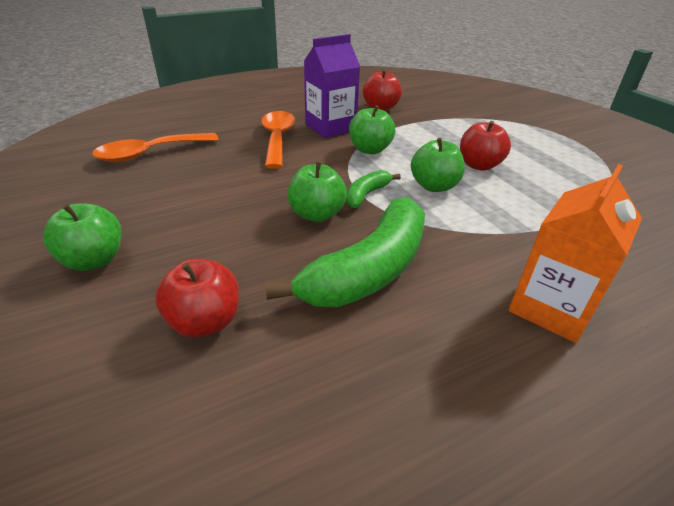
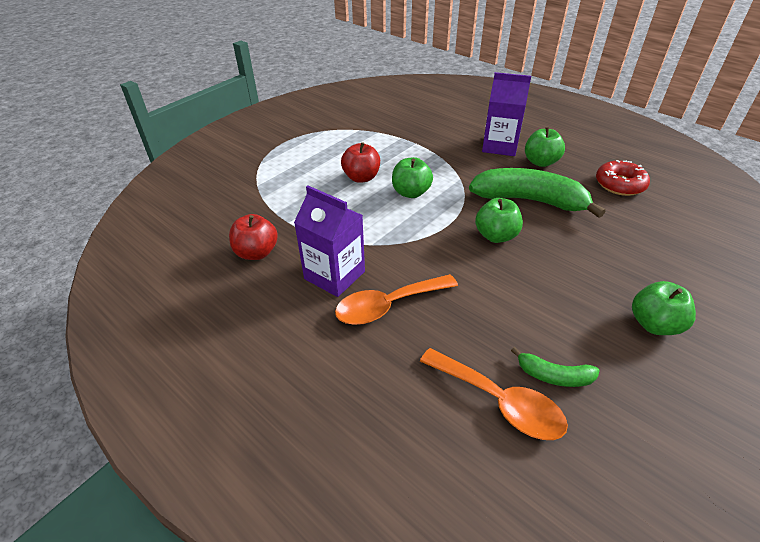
camera: 110 degrees left, 5 degrees up
(205, 321) = (630, 244): red apple -> none
(353, 422) = (619, 184): none -> red donut
(366, 194) = (449, 220): green banana -> green banana (553, 376)
(370, 150) = (371, 236): green apple -> green apple (540, 162)
(551, 308) = (500, 146): orange carton -> purple carton

